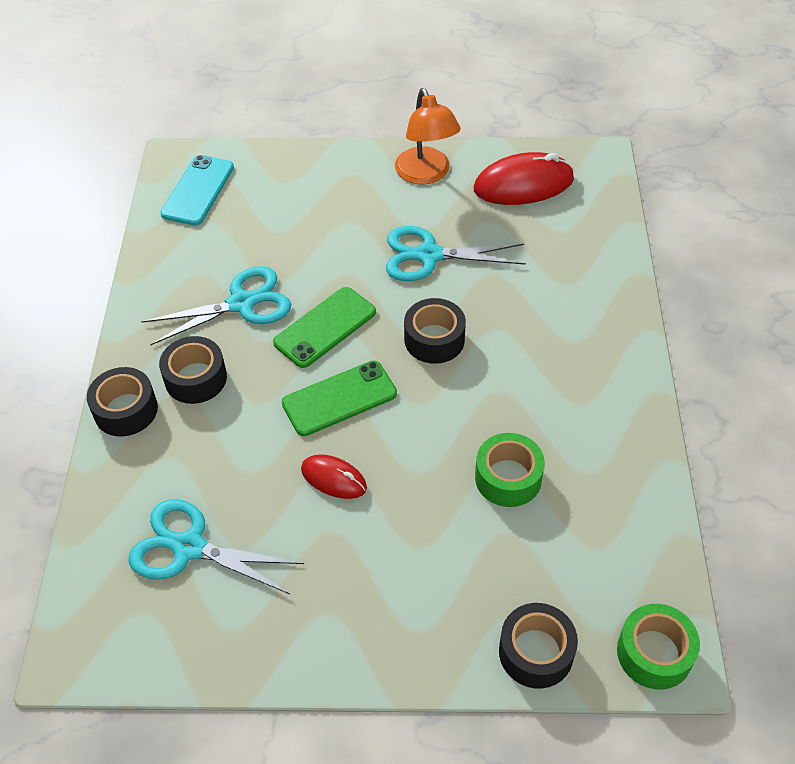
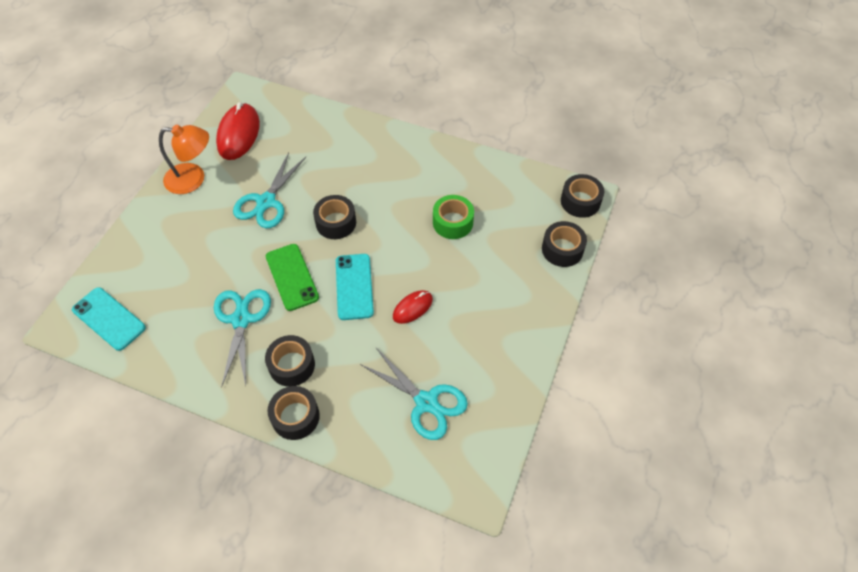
camera: 70 degrees left, 5 degrees up
(189, 547) = (426, 402): turquoise scissors -> turquoise scissors turned 90 degrees counterclockwise
(339, 399) = (354, 286): green phone -> turquoise phone
(654, 653) = (580, 201): green tape -> black tape

